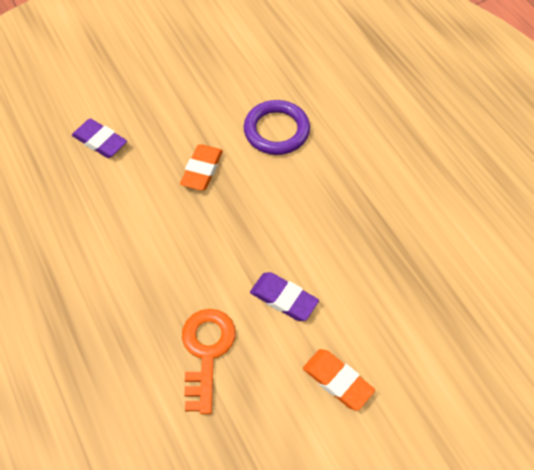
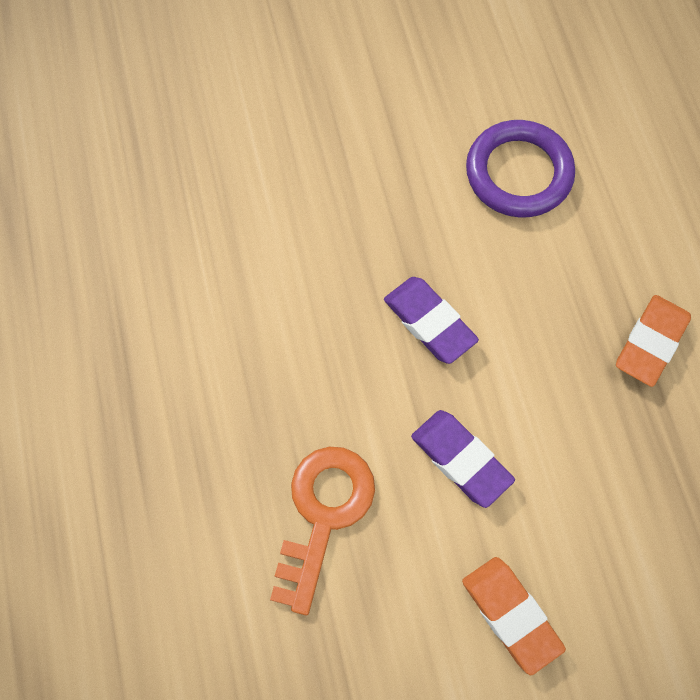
camera: 15 degrees right, 10 degrees up
(100, 141) = (239, 129): purple eraser -> purple eraser (429, 322)
(202, 170) = (385, 214): orange eraser -> orange eraser (650, 343)

